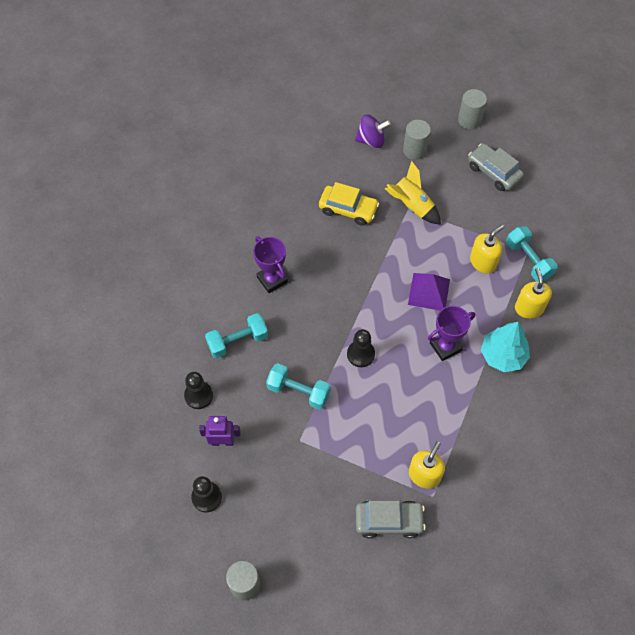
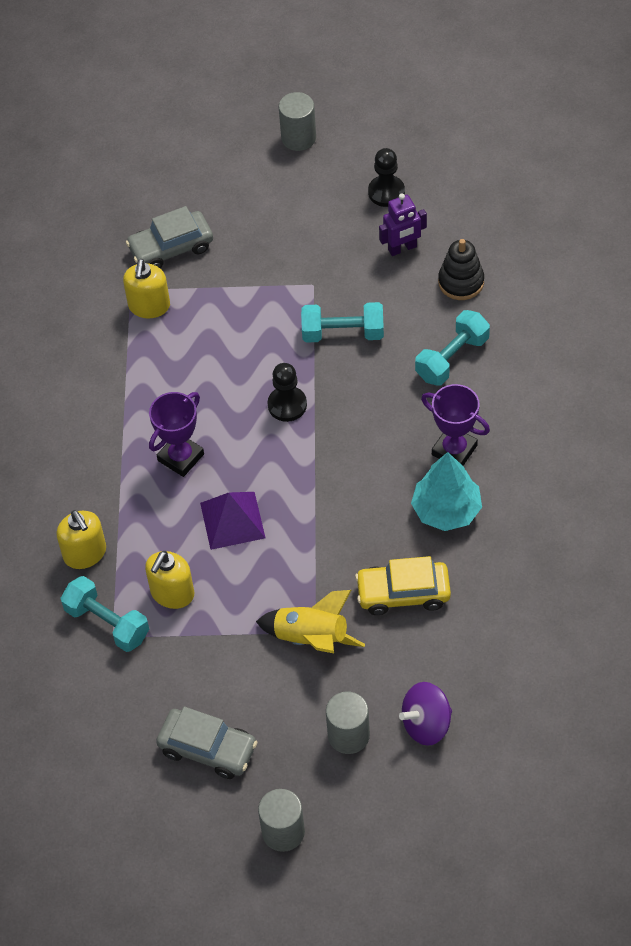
camera: 160 degrees right, 5 degrees down
(199, 395) = (461, 282): black pawn -> black stacking toy
(503, 355) = (101, 476): turquoise tree -> turquoise tree (446, 510)

